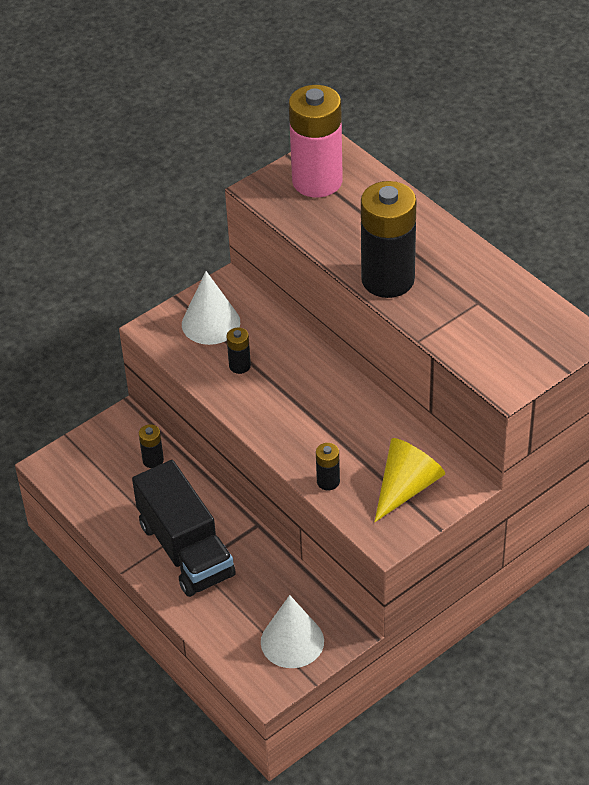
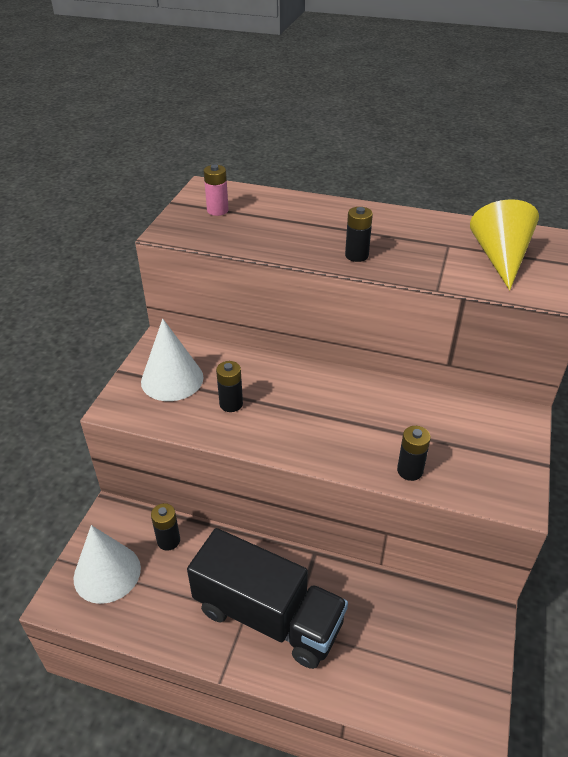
camera: 35 degrees left, 5 degrees down
(292, 641) = (447, 656): white cone -> white cone (107, 573)
(317, 181) = (217, 210): pink battery -> pink battery, size x0.43
(388, 280) = (356, 255): black battery -> black battery, size x0.43
(406, 487) = (480, 441): yellow cone -> yellow cone (500, 258)

